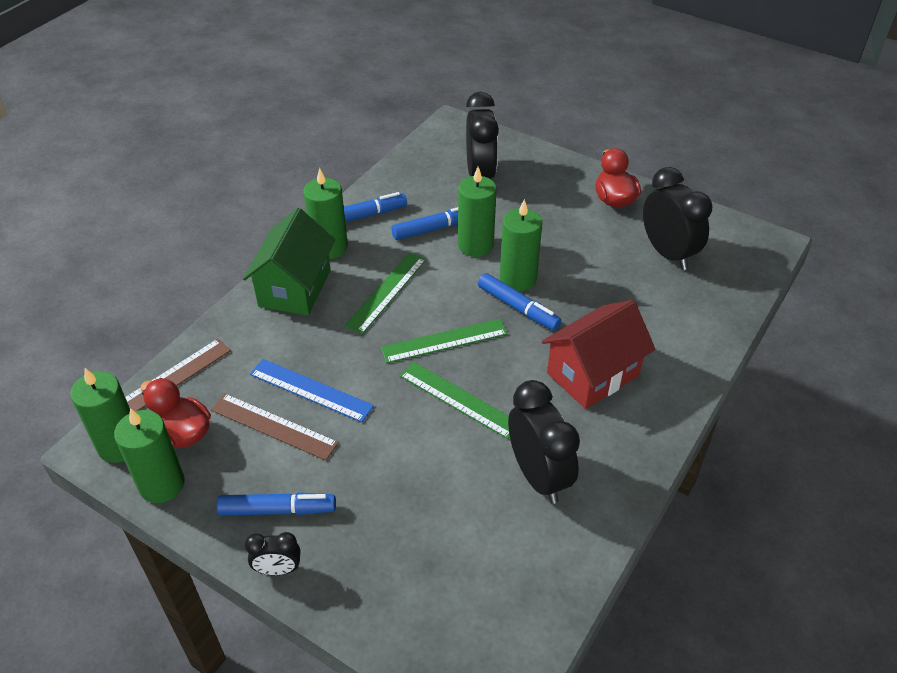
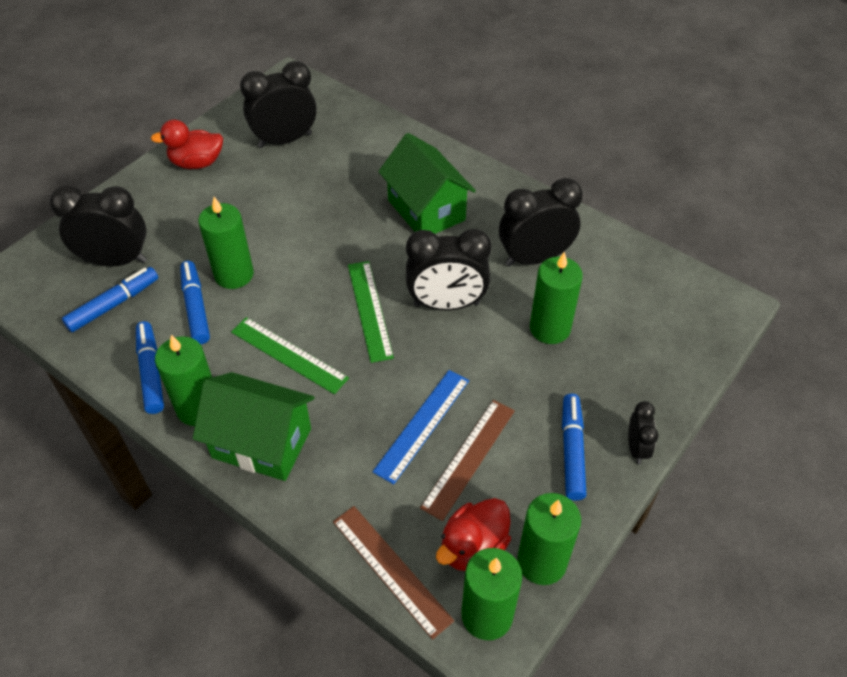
camera: 85 degrees left, 5 degrees up
(459, 399) = (446, 304): green ruler -> black clock
(518, 278) = (293, 246): green candle -> green candle (550, 328)
(518, 307) = (334, 251): blue marker -> blue marker (113, 305)
(592, 374) = (426, 210): red house -> green house

